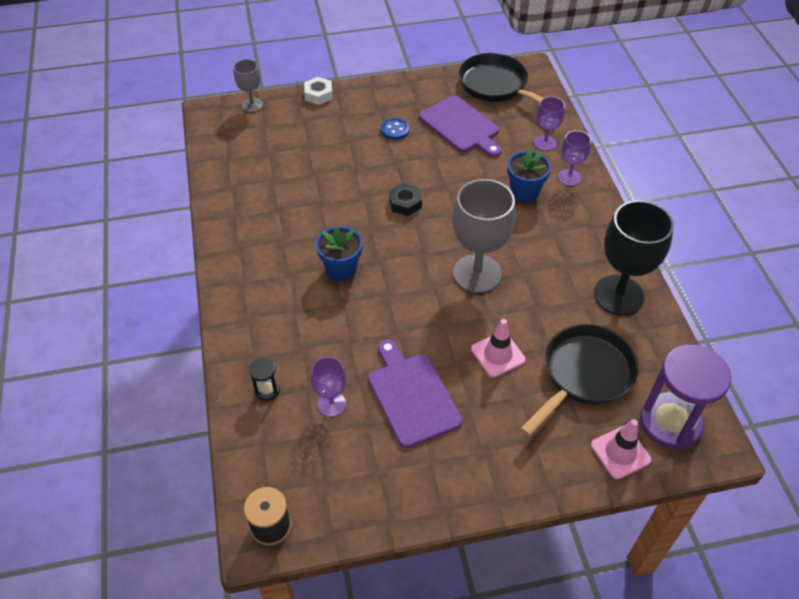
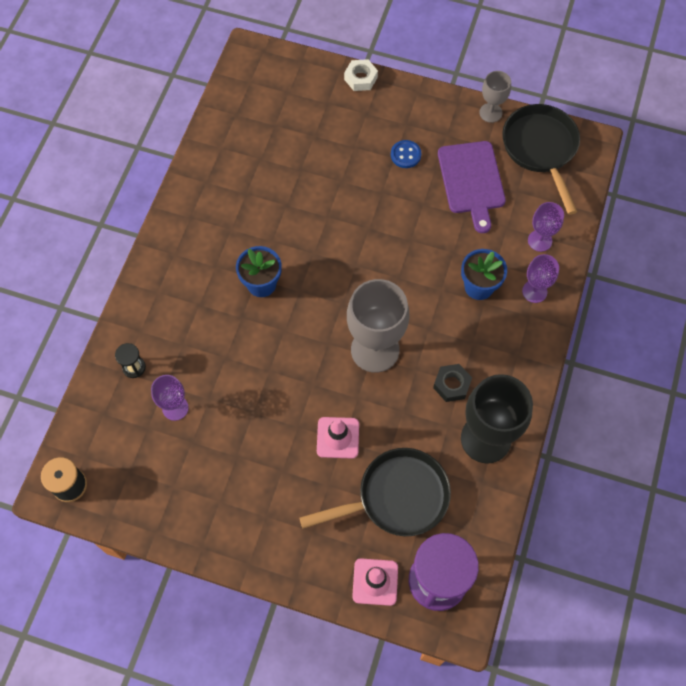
camera: 30 degrees right, 15 degrees up
(252, 105) = (292, 62): grey goblet -> grey goblet (490, 113)
(405, 203) = (361, 242): black nut -> black nut (451, 385)
(412, 396) = (242, 436): purple cutting board -> none

